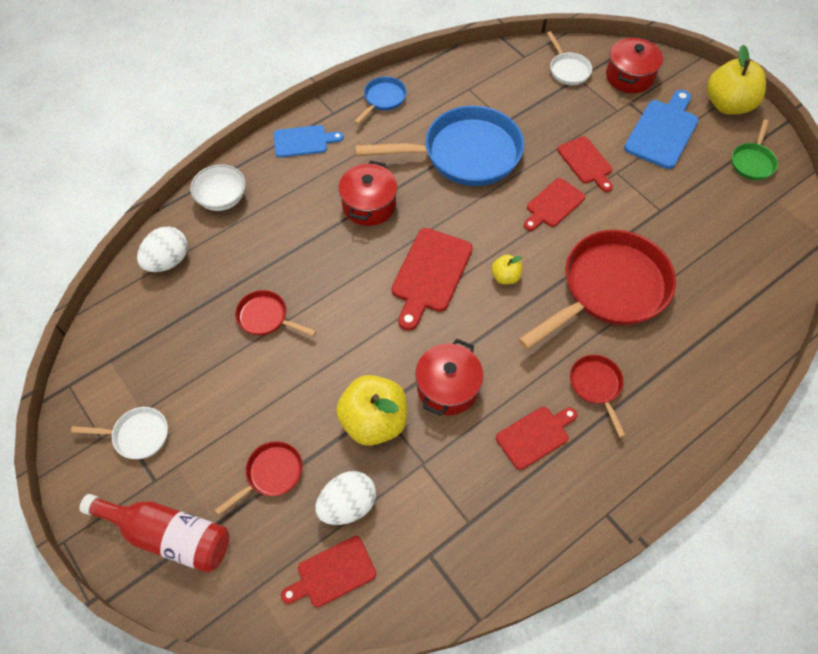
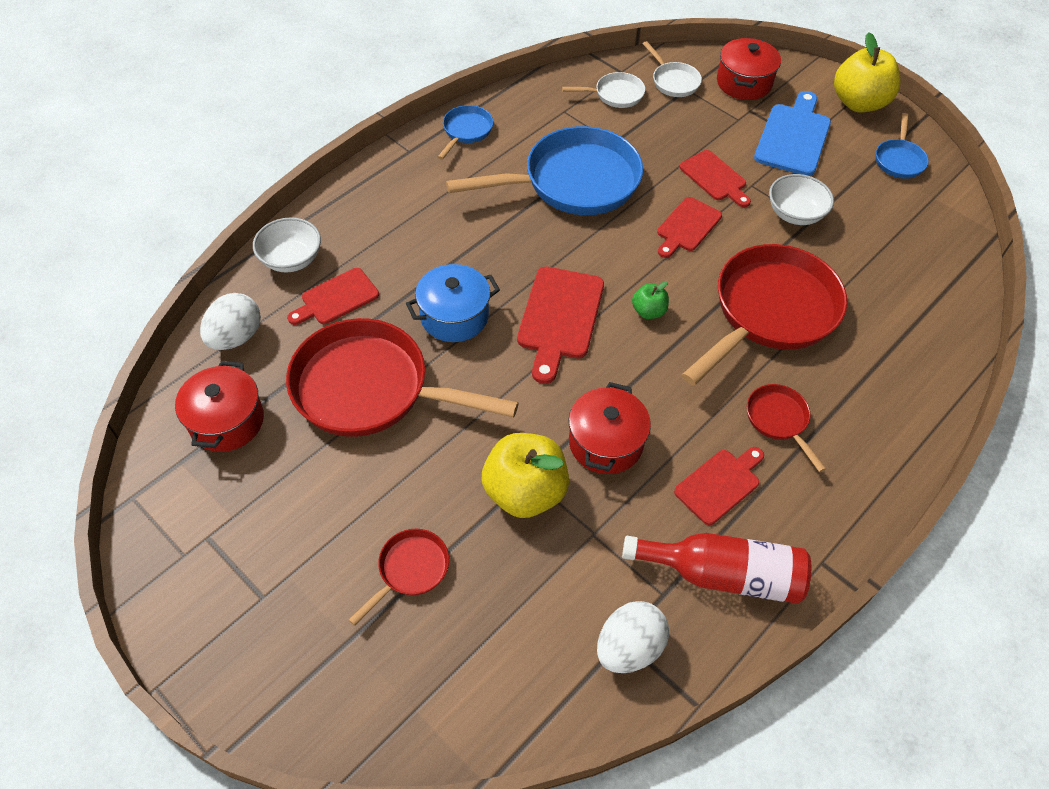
camera: 10 degrees left, 5 degrees down
(137, 435) = (232, 546): white pan -> white pan (615, 95)
(168, 535) = (293, 661): red bottle -> red bottle (723, 574)
(266, 317) = (370, 388): red pan -> red pan, size x2.18
(303, 141) = (379, 185): blue cutting board -> none
(332, 573) = (508, 677): red cutting board -> red cutting board (336, 298)
(344, 263) = (454, 316): none -> blue pot
(347, 505) = (511, 593): white egg -> white egg (629, 647)
(369, 205) = (472, 248): red pot -> red pot (227, 421)
(505, 277) = (648, 311): yellow apple -> green apple
(649, 202) = (795, 214): none -> white bowl
(752, 162) = (899, 160): green pan -> blue pan

